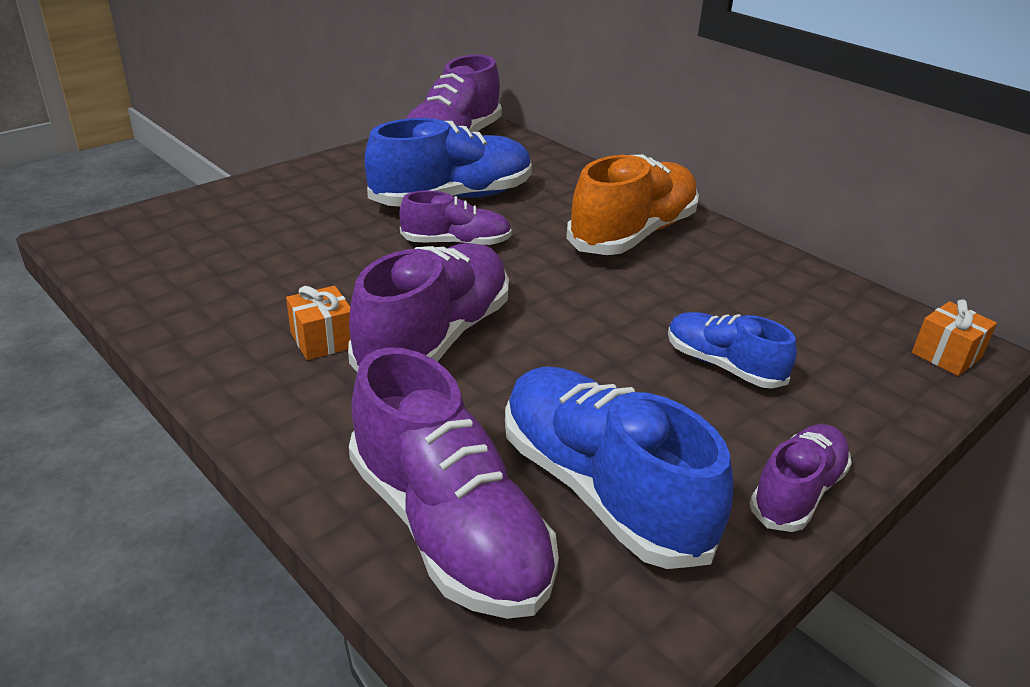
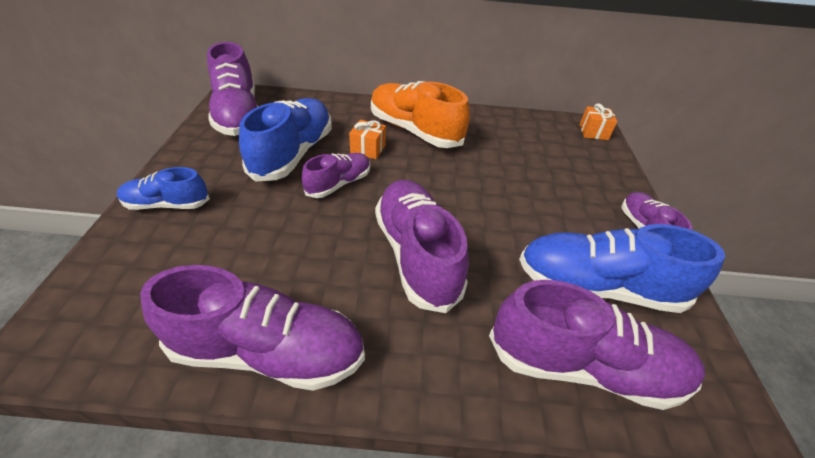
camera: 45 degrees left, 10 degrees up
(203, 327) = (268, 351): none -> purple shoe
(323, 340) = (360, 301): orange gift -> orange gift (368, 149)
(633, 234) = (414, 131): orange shoe -> orange shoe turned 45 degrees counterclockwise
(723, 365) = (544, 185): blue shoe -> blue shoe (167, 204)

